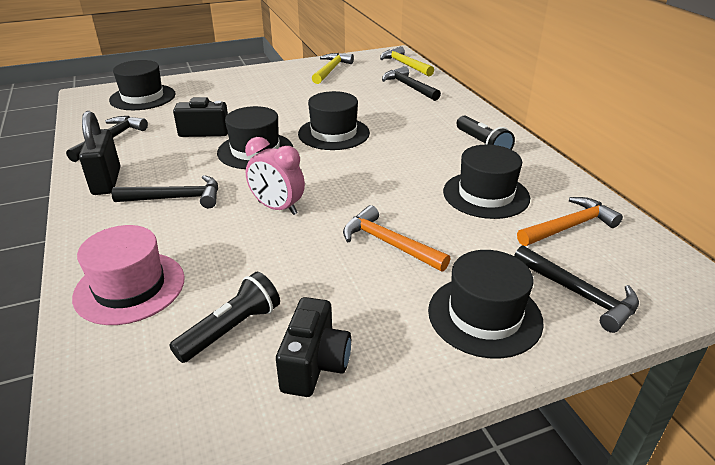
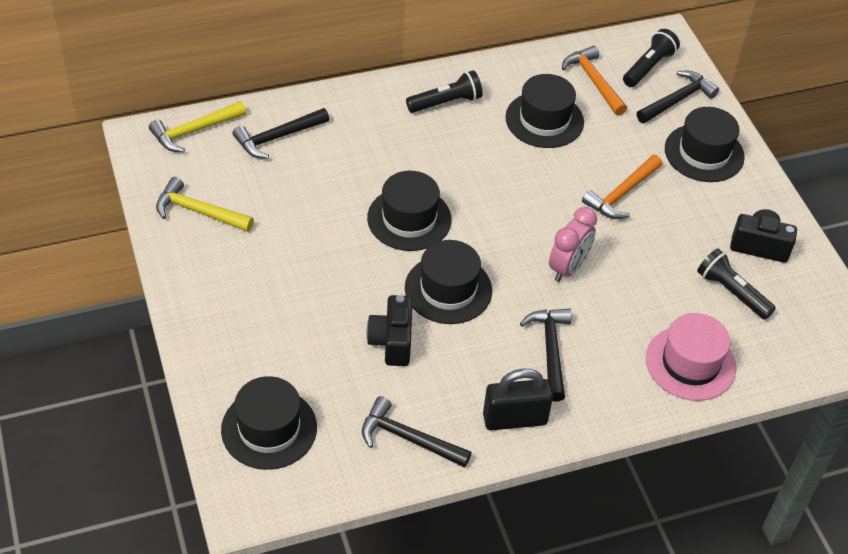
camera: 90 degrees left, 15 degrees up
(627, 270) = (648, 67): none -> black flashlight

